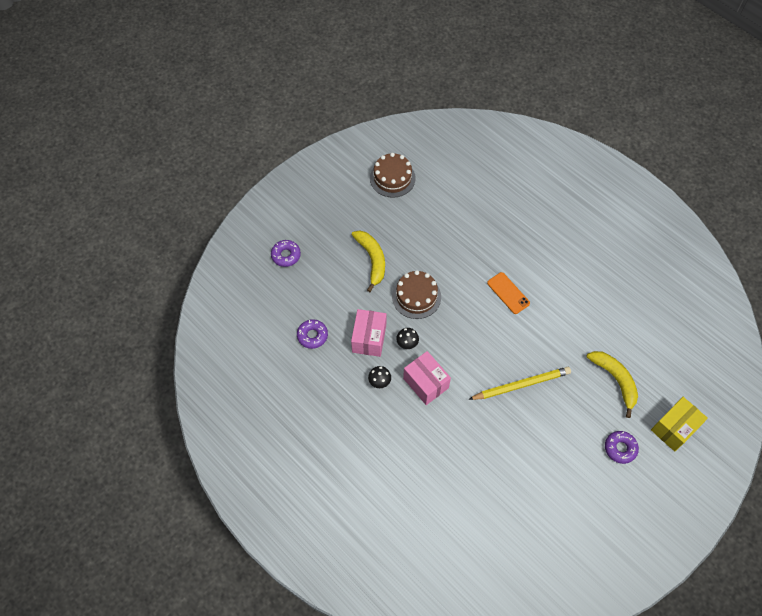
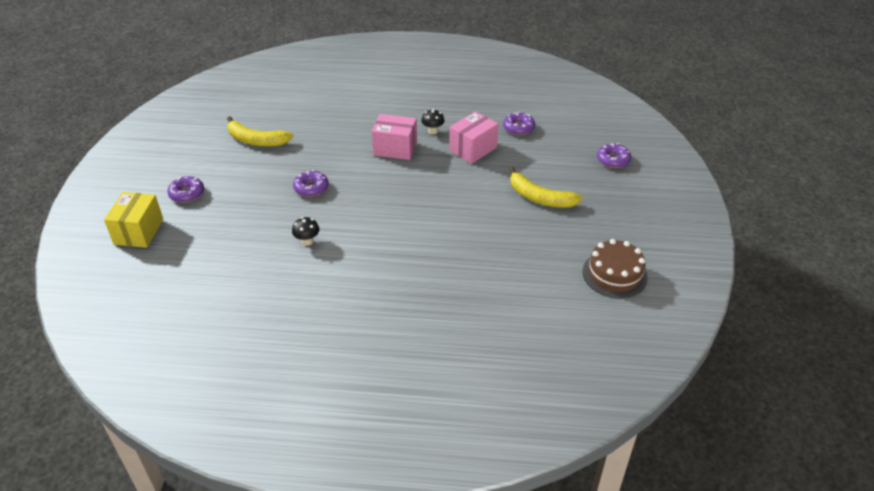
camera: 140 degrees right, 20 degrees down
(369, 338) = (473, 149): pink box -> pink box turned 75 degrees clockwise
(407, 344) = (438, 162): black mushroom -> black mushroom (307, 241)
(416, 296) = (468, 195): brown cake -> none
(508, 293) = (385, 245): orange phone -> none
(521, 385) = (311, 188): yellow pencil -> purple donut
(615, 380) = (221, 236): yellow banana -> yellow banana (256, 140)

